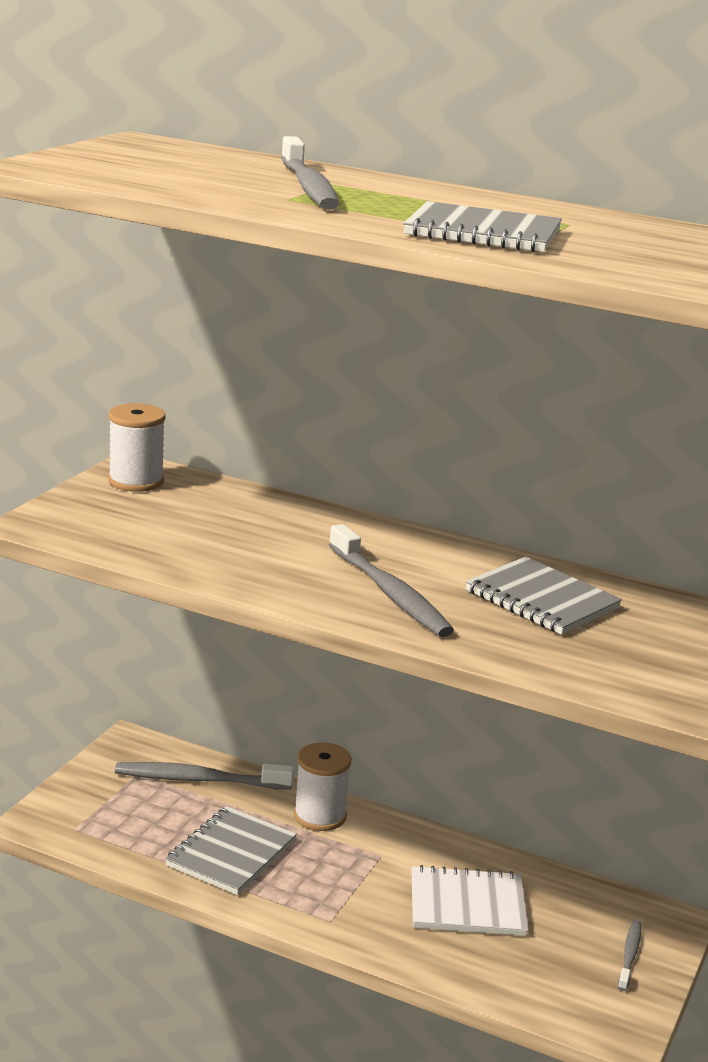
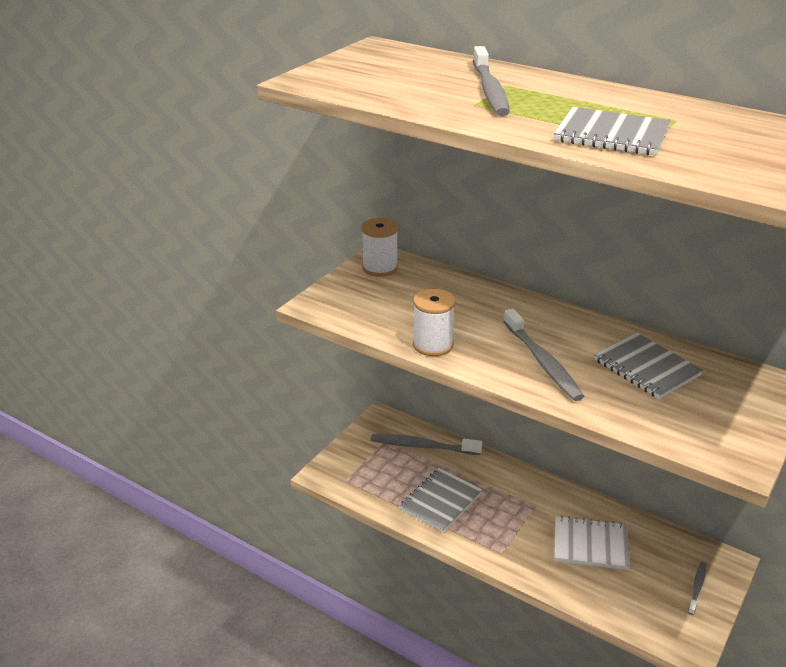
camera: 10 degrees right, 10 degrees up
(320, 816) = (498, 475): white spool -> white spool (433, 345)

